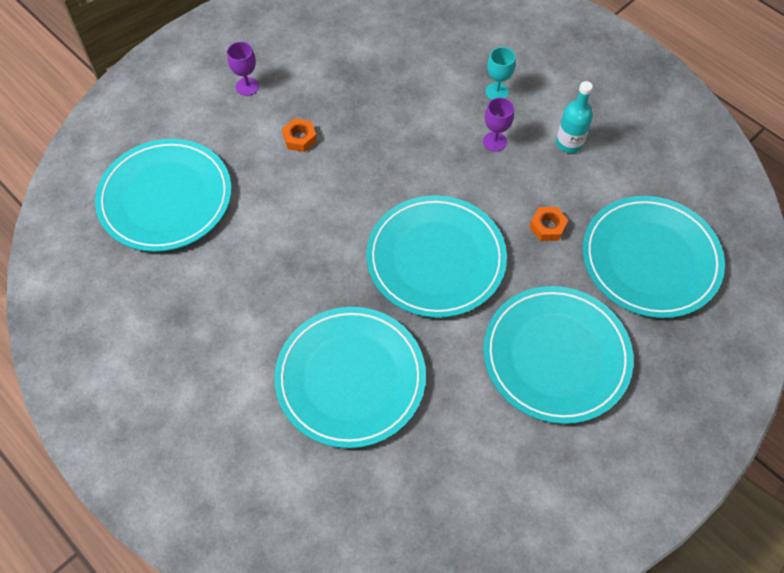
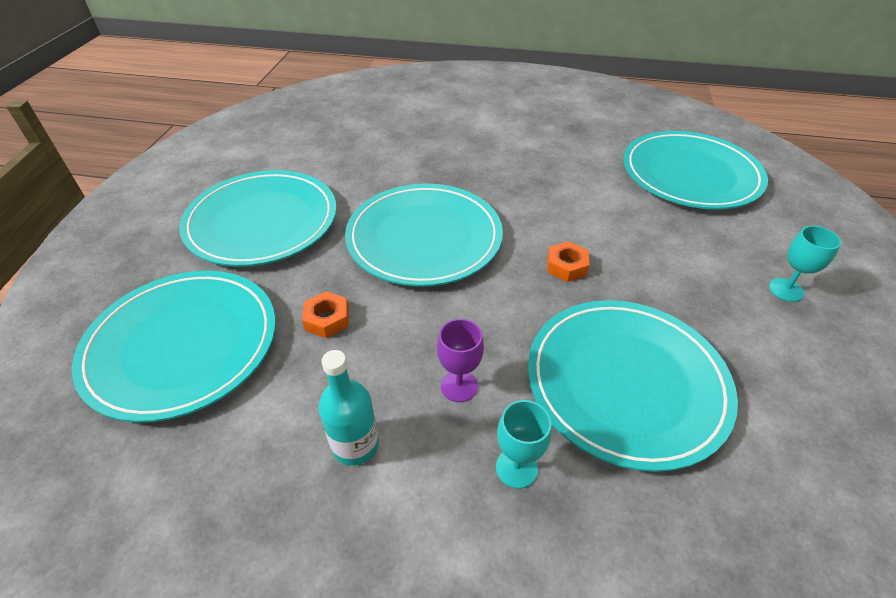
camera: 145 degrees right, 15 degrees down
(247, 86) = (786, 290): purple goblet -> turquoise goblet
(300, 138) = (663, 269): orange nut -> orange nut (566, 266)
(350, 378) = (423, 148): turquoise plate -> turquoise plate (626, 383)

